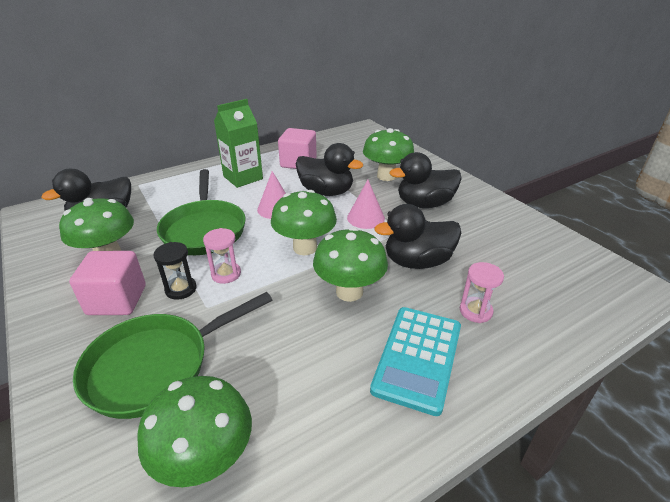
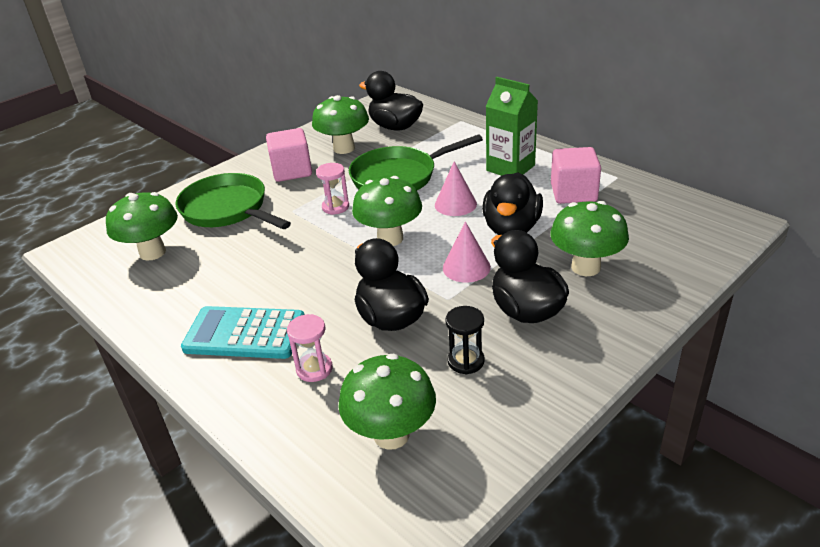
camera: 80 degrees right, 0 degrees up
(181, 289) = (310, 192): black hourglass -> black hourglass (466, 361)
(349, 292) = (327, 279): green mushroom -> green mushroom (391, 435)

